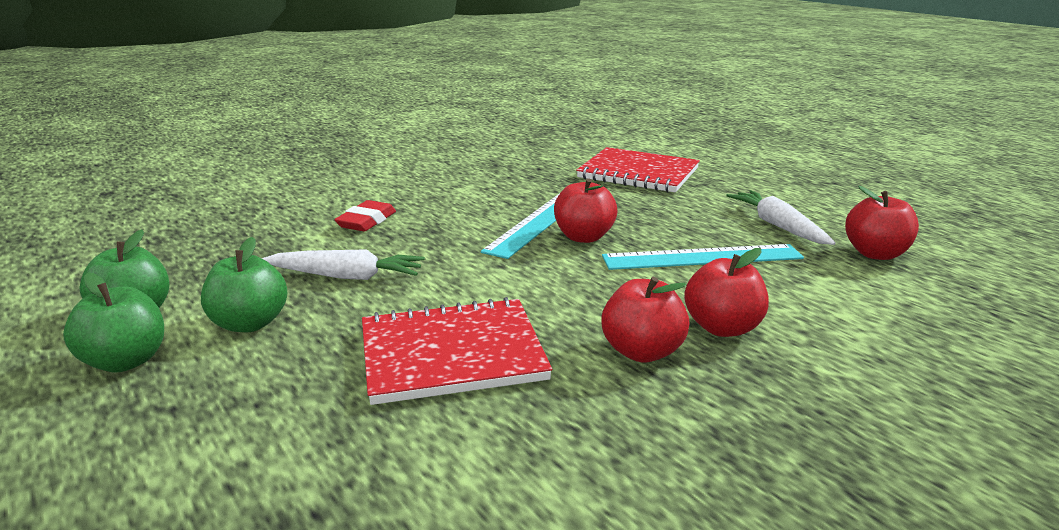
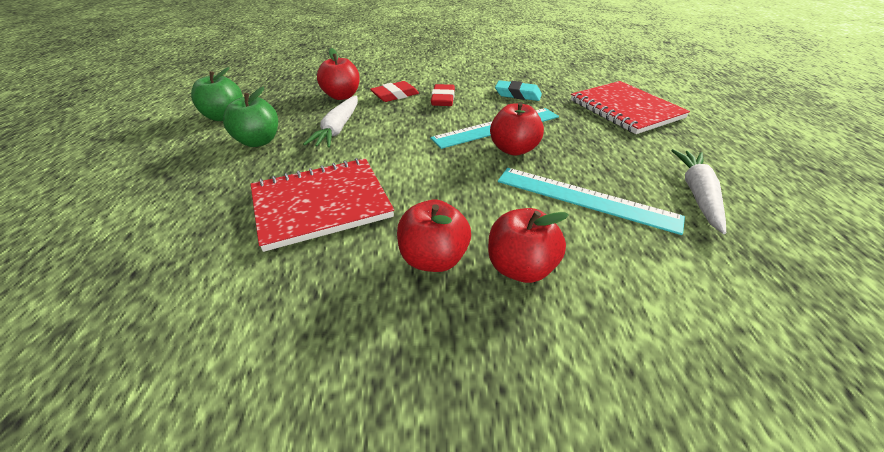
camera: 35 degrees right, 15 degrees up
(126, 361) = (187, 142): green apple -> none
(346, 276) = (338, 128): white carrot -> white carrot turned 60 degrees clockwise
(435, 210) = (443, 99): none -> red eraser
(452, 354) = (321, 204): red notebook -> red notebook turned 45 degrees counterclockwise
(515, 185) = (517, 94): none -> turquoise eraser
(875, 254) = (773, 260): red apple -> red apple (342, 96)

